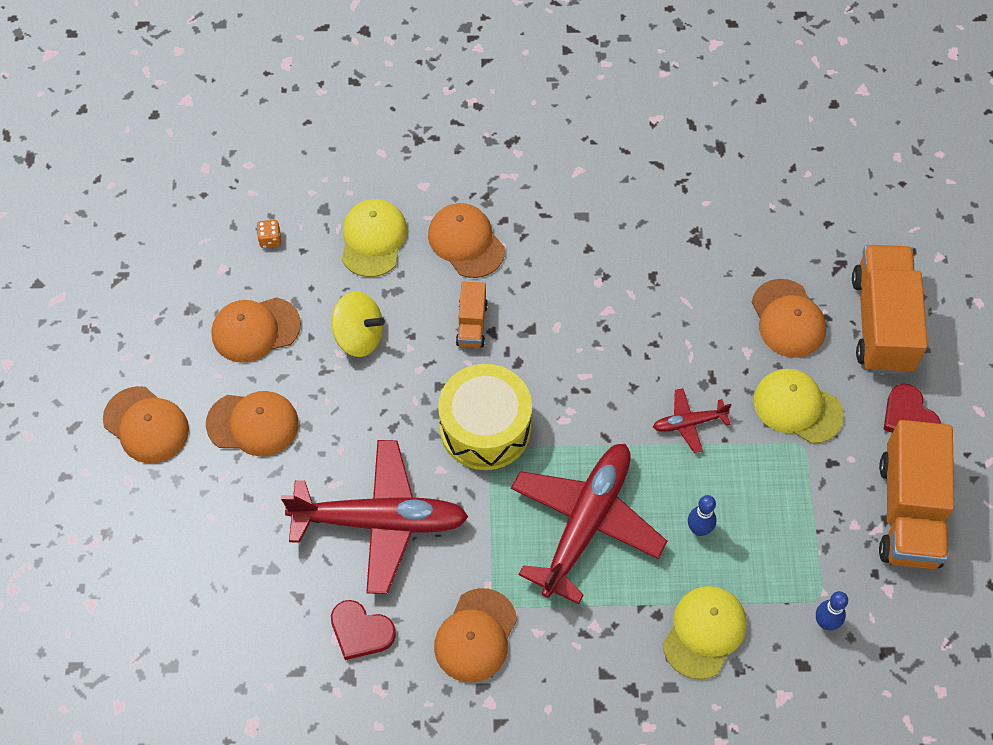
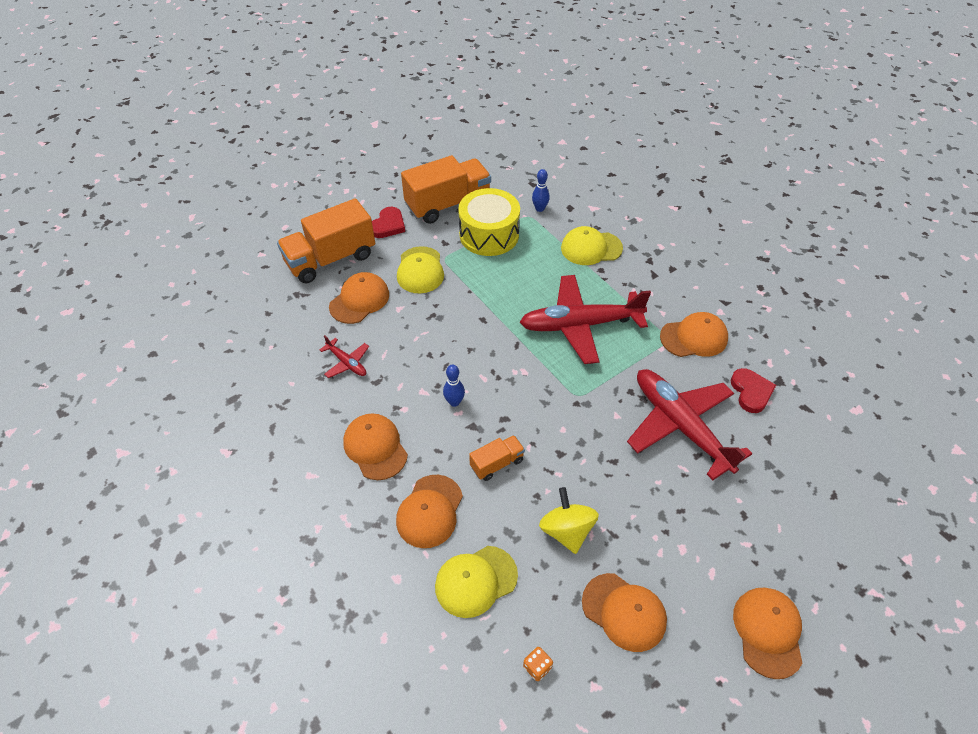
camera: 125 degrees left, 10 degrees down
(253, 424) = (694, 553): orange cap -> orange cap (375, 447)
(485, 428) = (566, 408): yellow drum -> yellow drum (489, 234)
(689, 423) = (472, 311): red plane -> red plane (347, 363)
(699, 529) = (536, 276): blue bowling pin -> blue bowling pin (454, 402)

